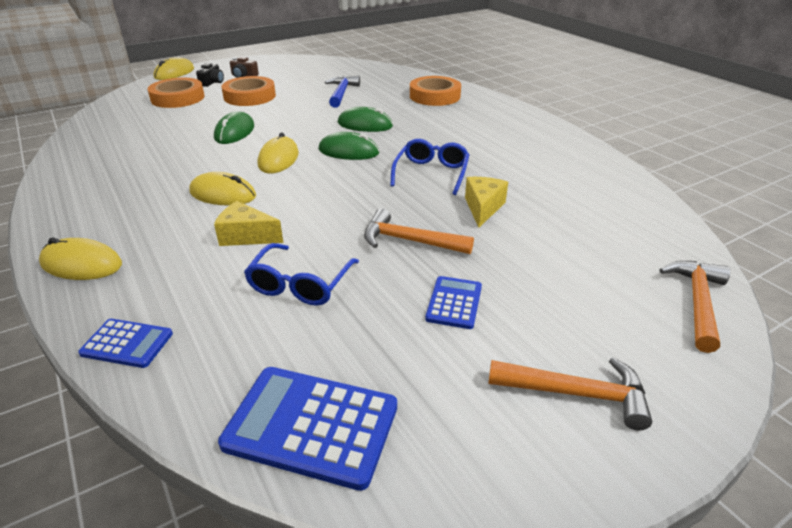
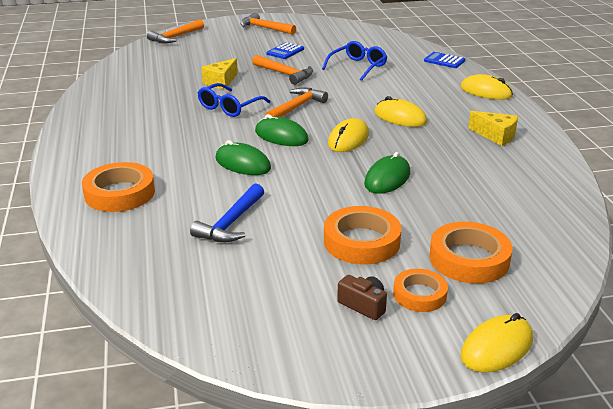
camera: 160 degrees left, 5 degrees down
(212, 82) = (419, 294): black camera -> orange tape
(246, 236) = (384, 90): yellow cheese -> yellow cheese (496, 136)
(311, 425) = (367, 35): blue calculator -> none
(354, 186) = (296, 107): none -> orange hammer

